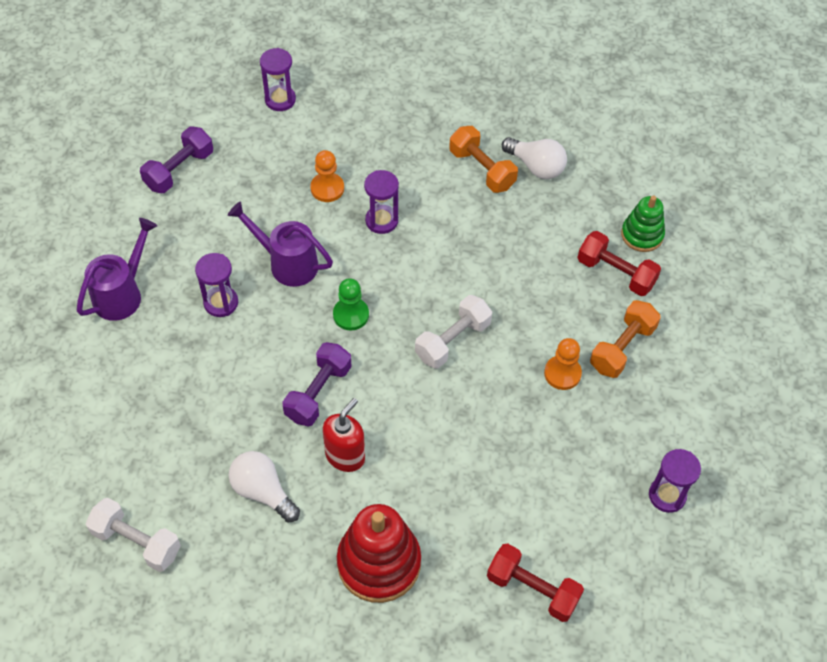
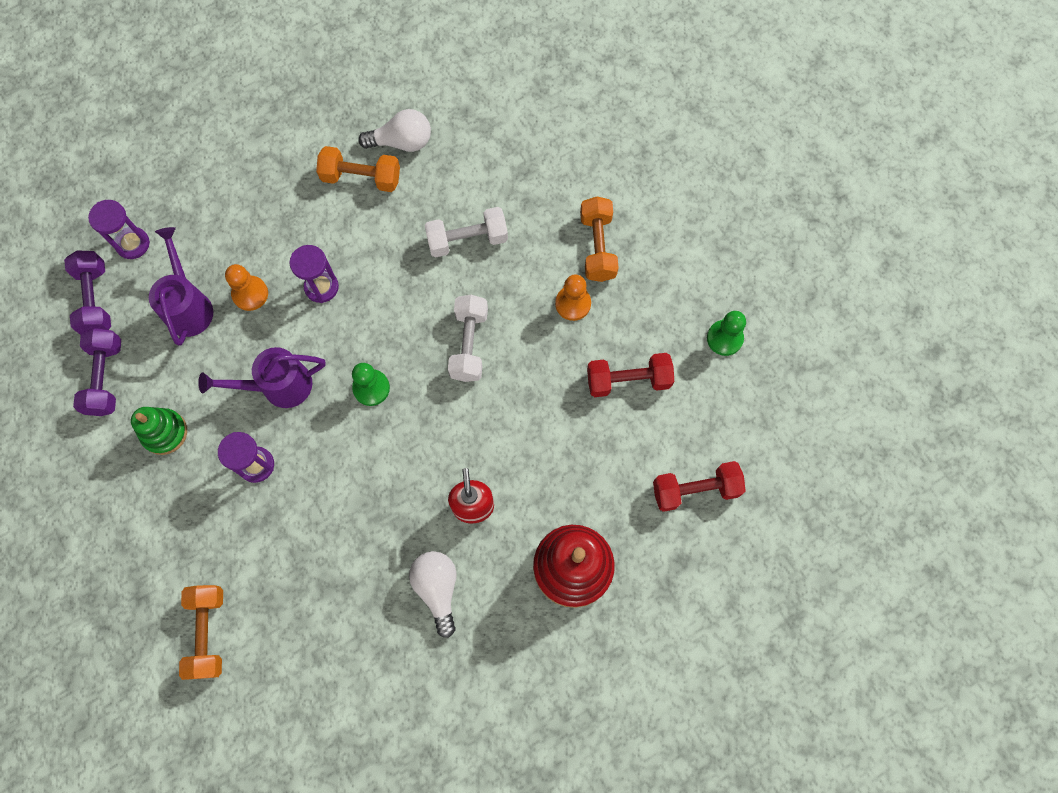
camera: 40 degrees left, 15 degrees up
(80, 386) = (208, 632): none -> orange dumbbell
(122, 294) = (165, 526): purple watering can -> purple watering can (189, 305)
(137, 541) = (379, 714): white dumbbell -> white dumbbell (467, 240)
(263, 491) = (437, 589): white light bulb -> white light bulb turned 75 degrees clockwise
(318, 392) = (405, 473): purple dumbbell -> purple dumbbell (95, 299)
(616, 273) = (541, 187): red dumbbell -> red dumbbell (628, 380)
(642, 235) = (533, 139): green stacking toy -> green stacking toy (164, 432)
(667, 495) = (724, 338): purple hourglass -> green pawn

